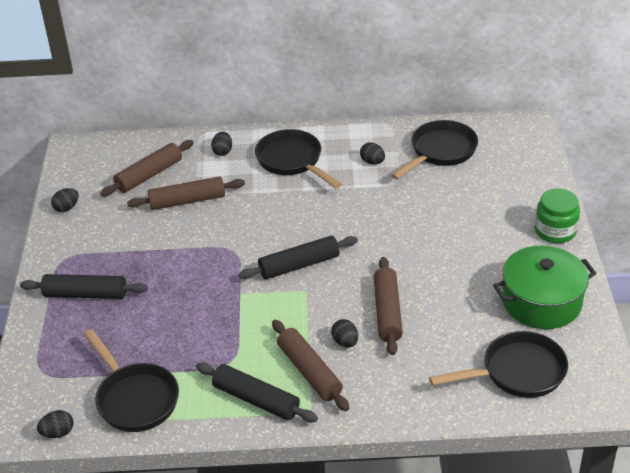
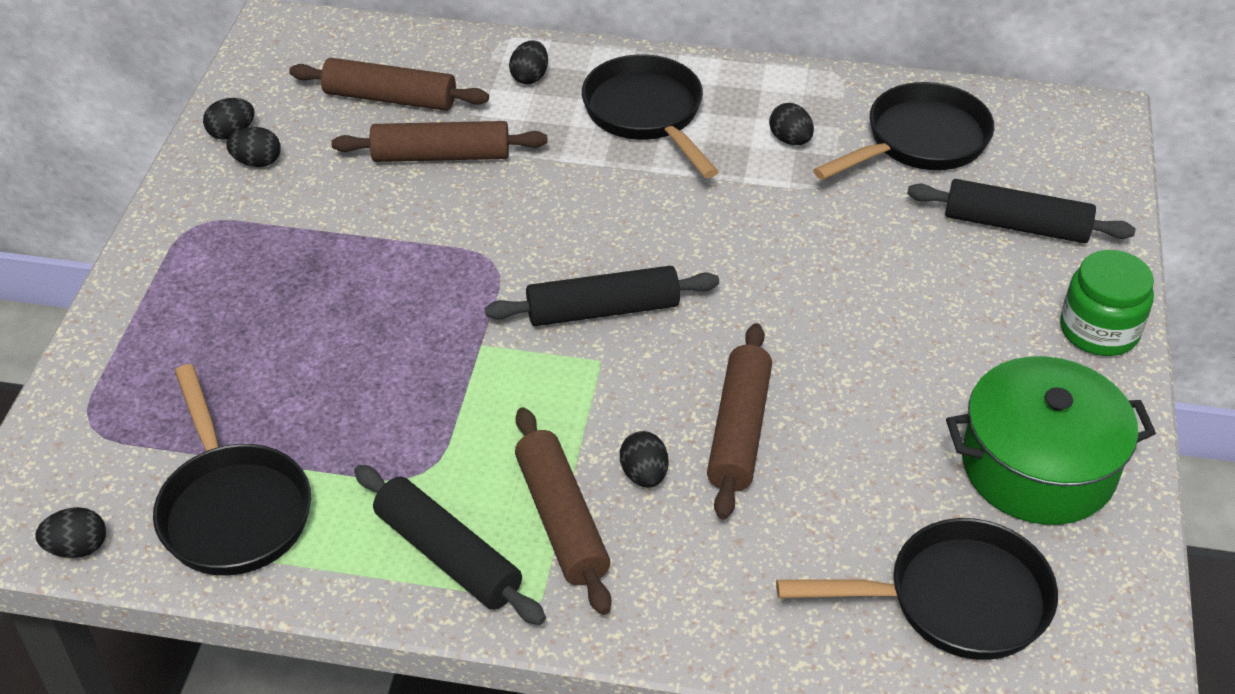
camera: 10 degrees right, 5 degrees up
(85, 294) = (211, 295): black rolling pin -> black rolling pin (1016, 225)
(86, 221) = (257, 162): none -> black egg
(149, 175) = (390, 98): brown rolling pin -> brown rolling pin turned 45 degrees clockwise

